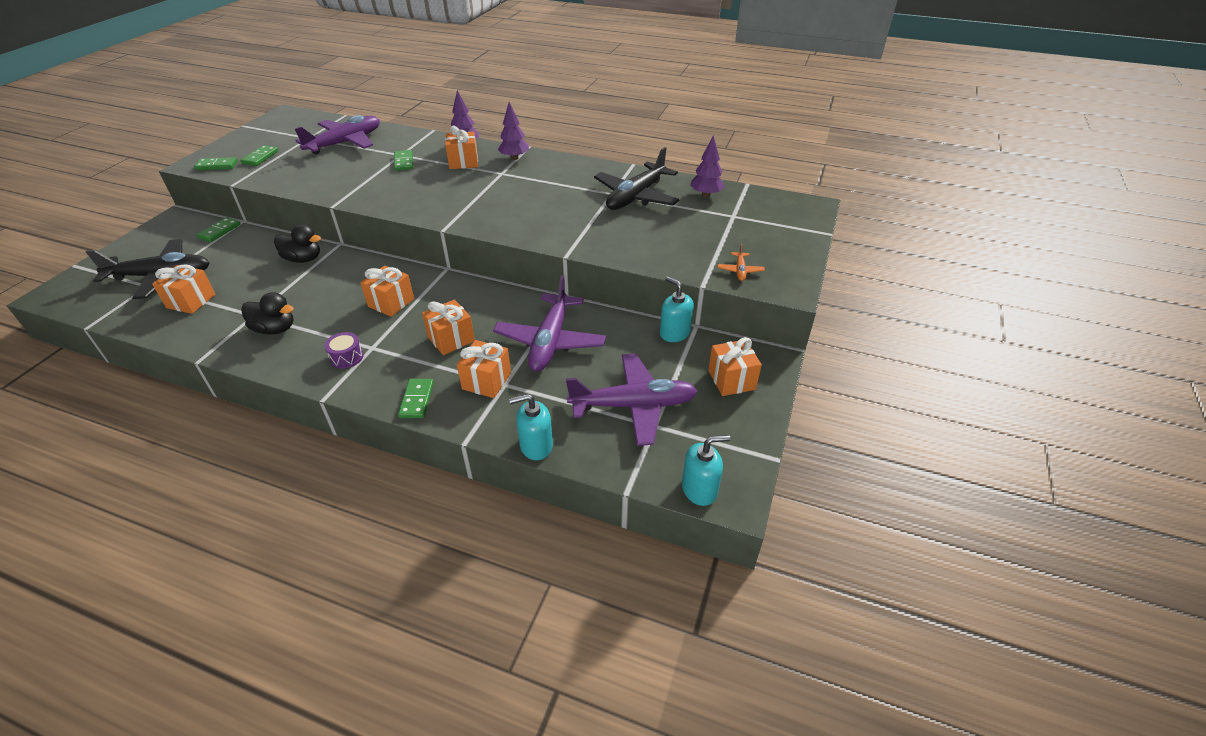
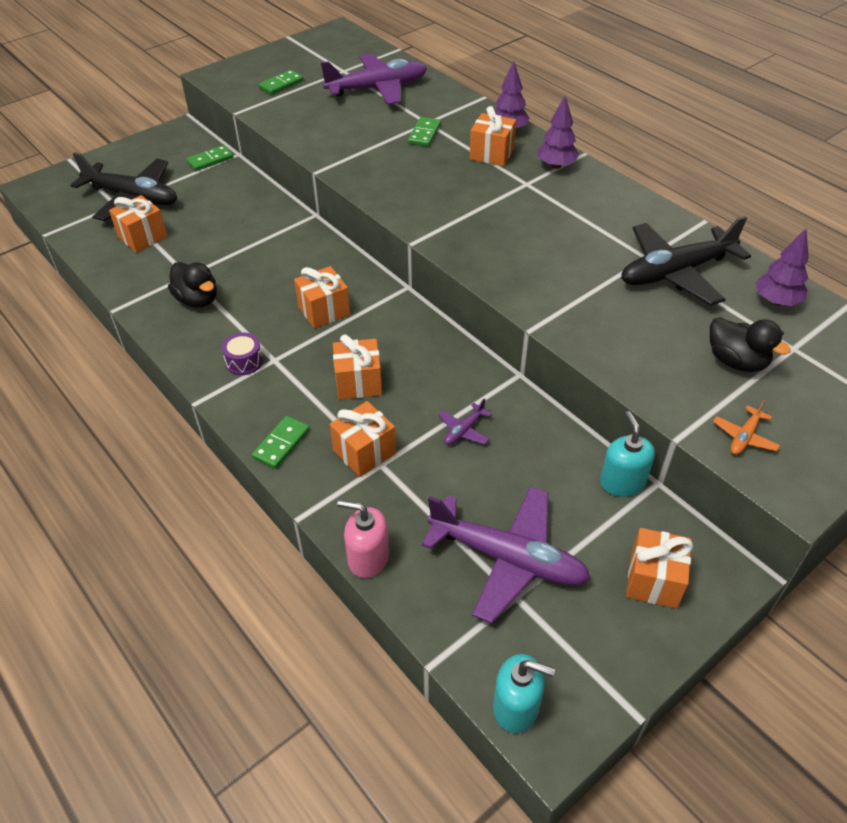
camera: 30 degrees right, 5 degrees up
(217, 166) = (235, 83): green domino -> none
(303, 259) = (269, 222): black duck -> black duck (736, 361)
(536, 446) = (368, 558): turquoise soap dispenser -> pink soap dispenser
(550, 341) = (464, 430): purple plane -> purple plane, size x0.42

